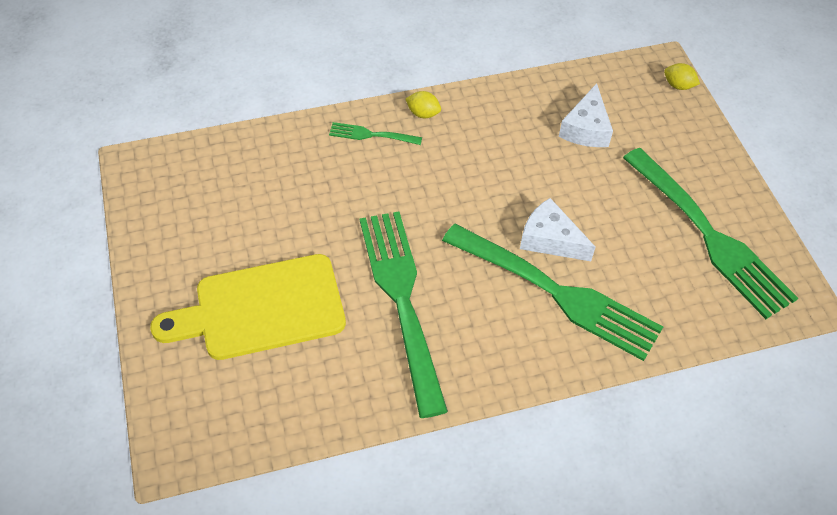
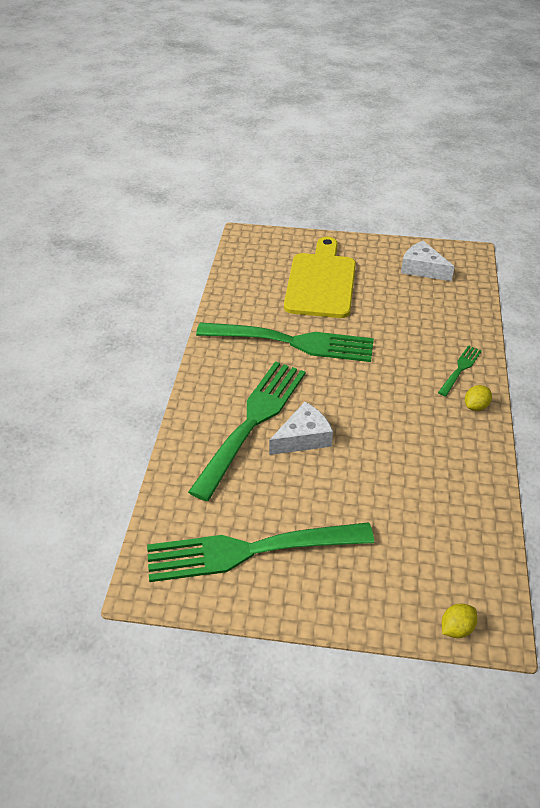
camera: 115 degrees right, 10 degrees down
(556, 293) = (252, 422): green fork -> green fork turned 150 degrees clockwise
(586, 128) = (419, 514): white cheese -> white cheese (422, 269)

